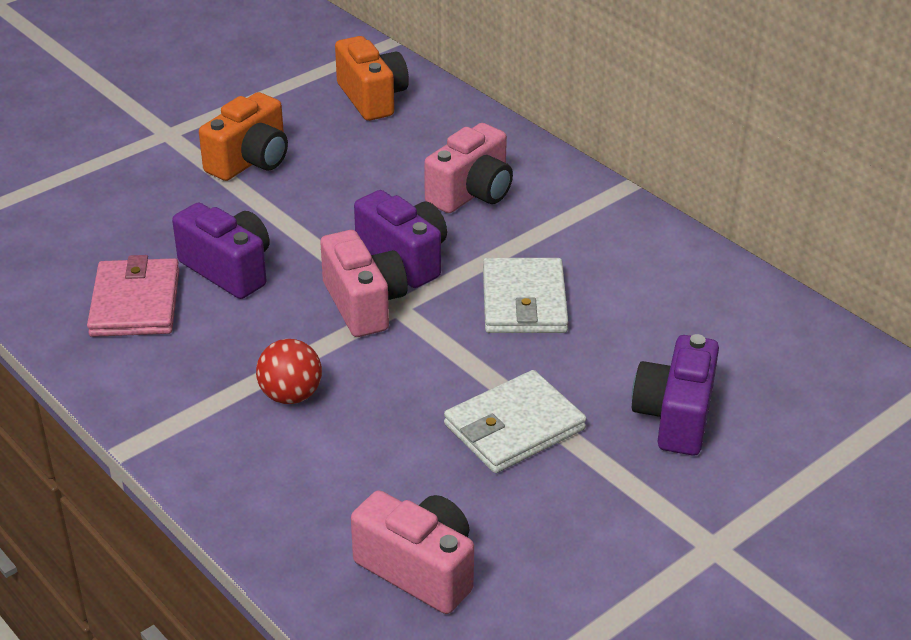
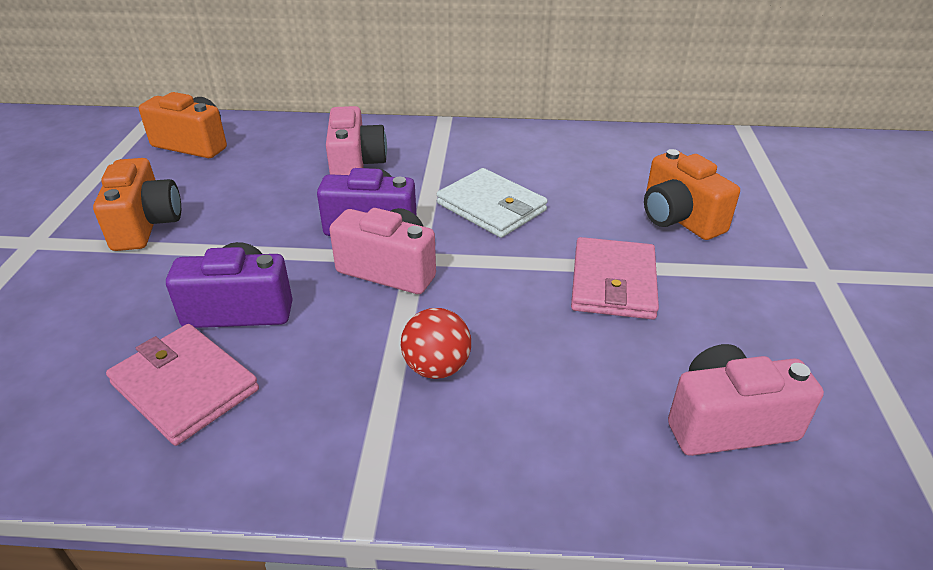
camera: 45 degrees left, 0 degrees up
(514, 427) = (613, 283): white wallet -> pink wallet
(675, 417) = (678, 219): purple camera -> orange camera

